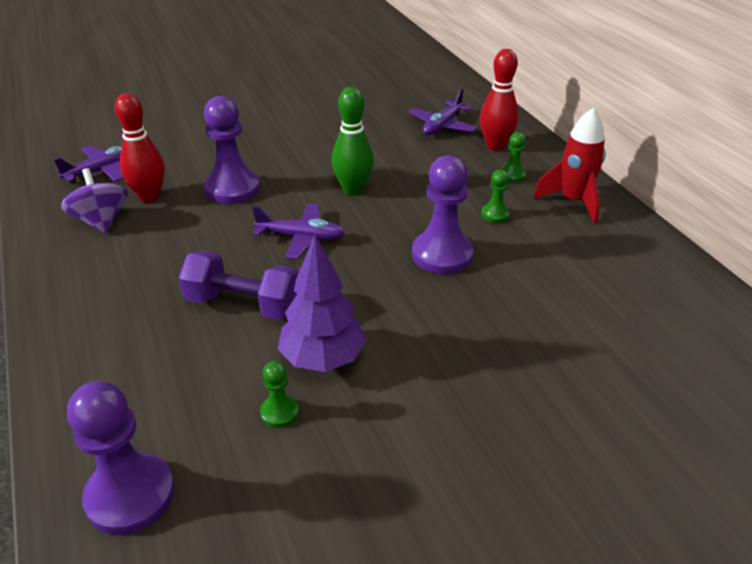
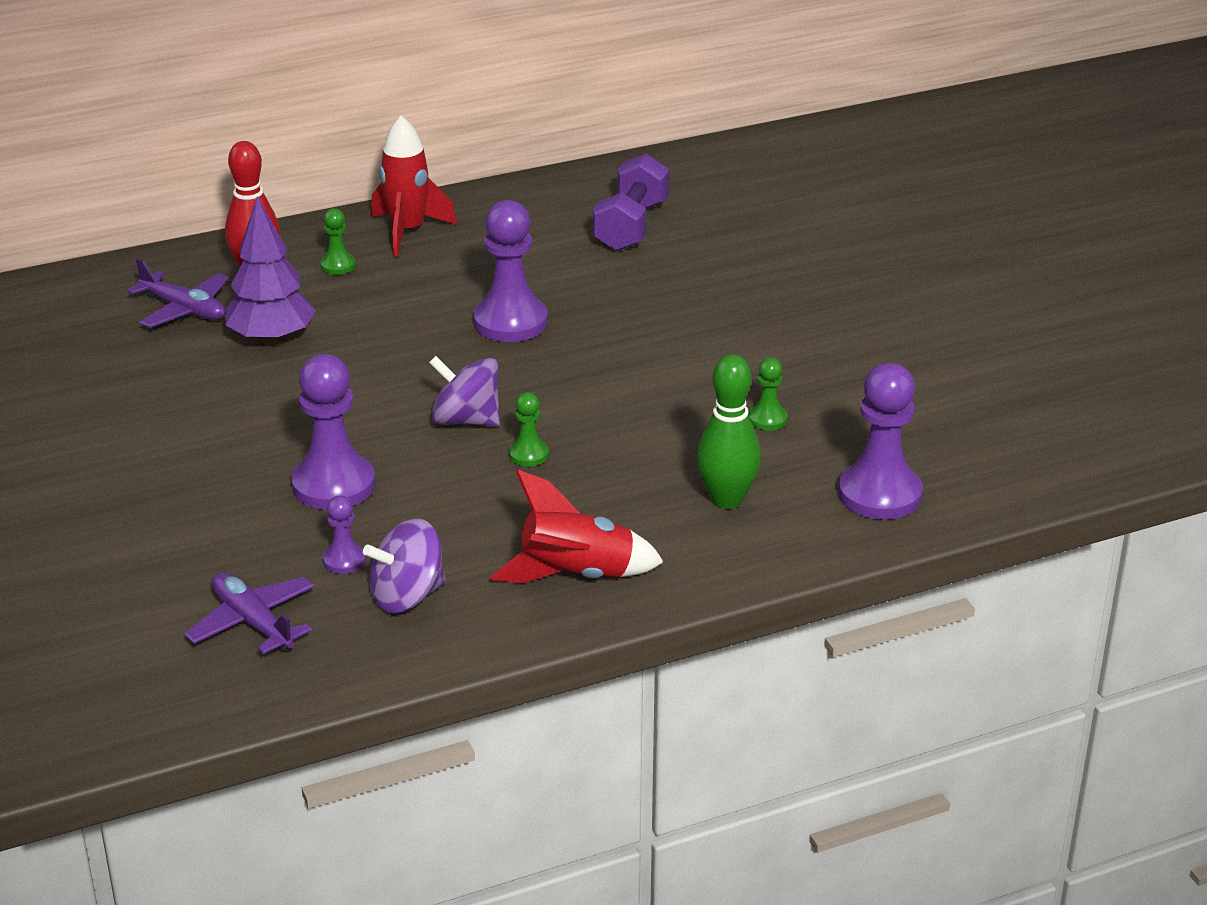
camera: 90 degrees left, 5 degrees down
(89, 292) = (576, 576): none -> red rocket
(149, 197) = (344, 560): red bowling pin -> purple pawn
(243, 305) = (602, 454): purple dumbbell -> purple dumbbell (631, 226)
(301, 237) = (466, 420): purple plane -> purple spinning top
(323, 359) = (691, 397): purple tree -> purple tree (272, 339)
(353, 190) = (354, 383): green bowling pin -> green bowling pin (727, 499)
(495, 214) = (429, 284): green pawn -> green pawn (528, 454)

